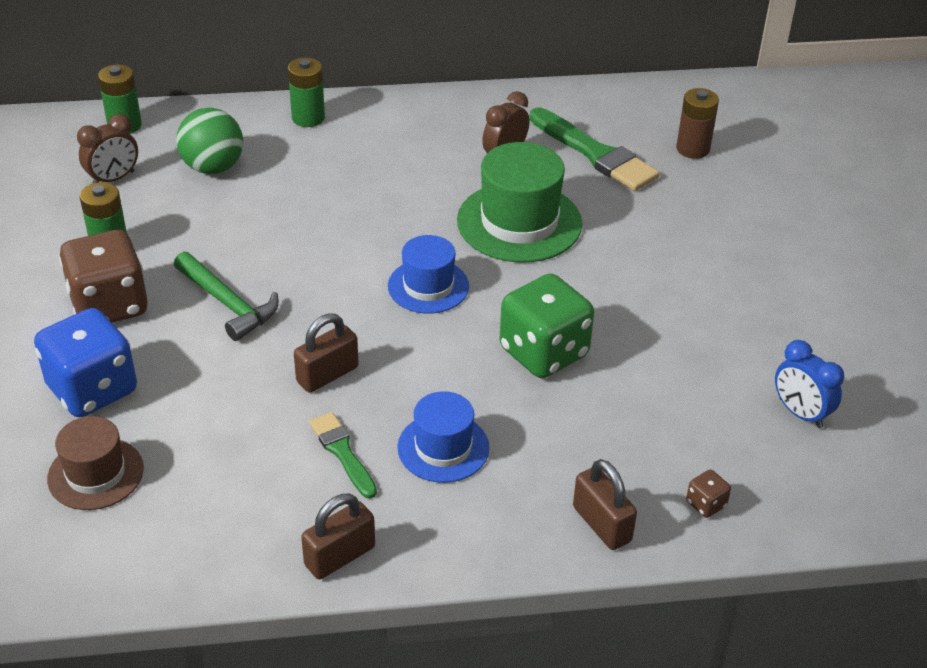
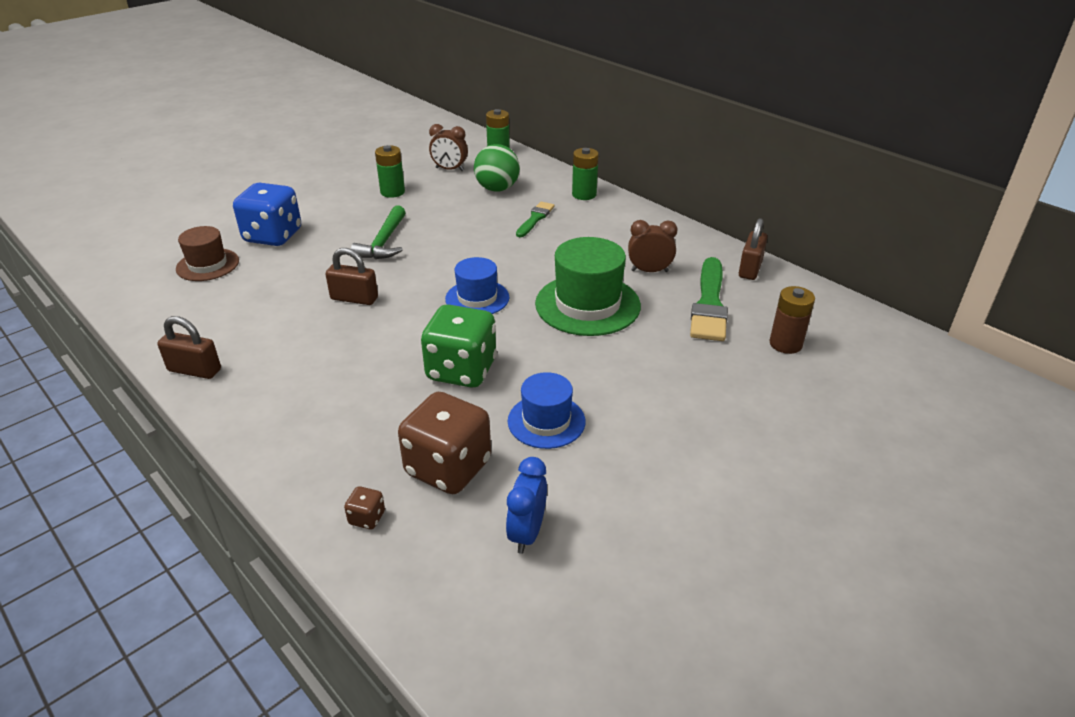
camera: 55 degrees right, 5 degrees down
(109, 305) = (345, 212): brown dice -> brown dice (448, 468)
(342, 452) = (288, 333): green brush -> green brush (535, 219)
(443, 448) = (325, 368): blue hat -> blue hat (546, 421)
(601, 524) = (303, 470): brown padlock -> brown padlock (750, 269)

